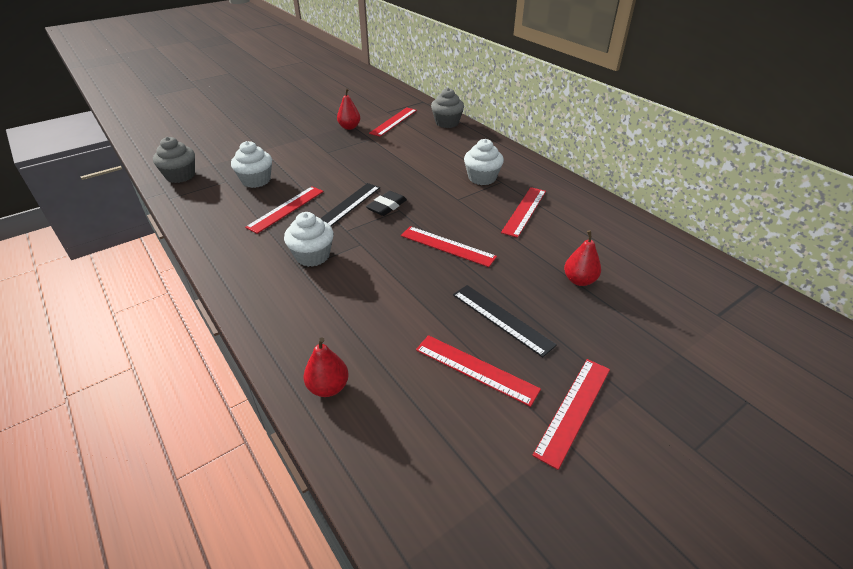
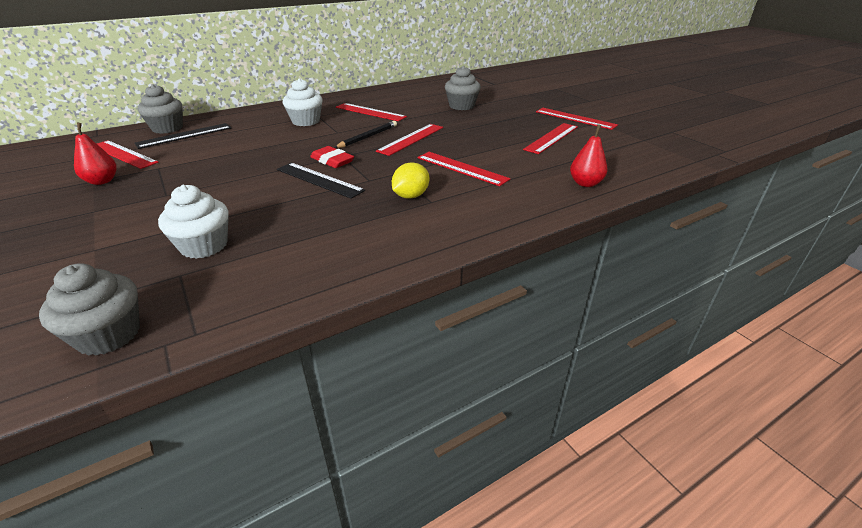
camera: 85 degrees left, 5 degrees down
(286, 209) = (303, 216): red ruler -> red ruler (461, 168)
(312, 256) = (410, 196): white cupcake -> yellow lemon
(387, 206) = (332, 161): black eraser -> red eraser
(447, 218) = (368, 137): none -> black pencil
(501, 319) = (502, 128): black ruler -> black ruler (184, 135)
(579, 280) = (461, 106): red pear -> grey cupcake

